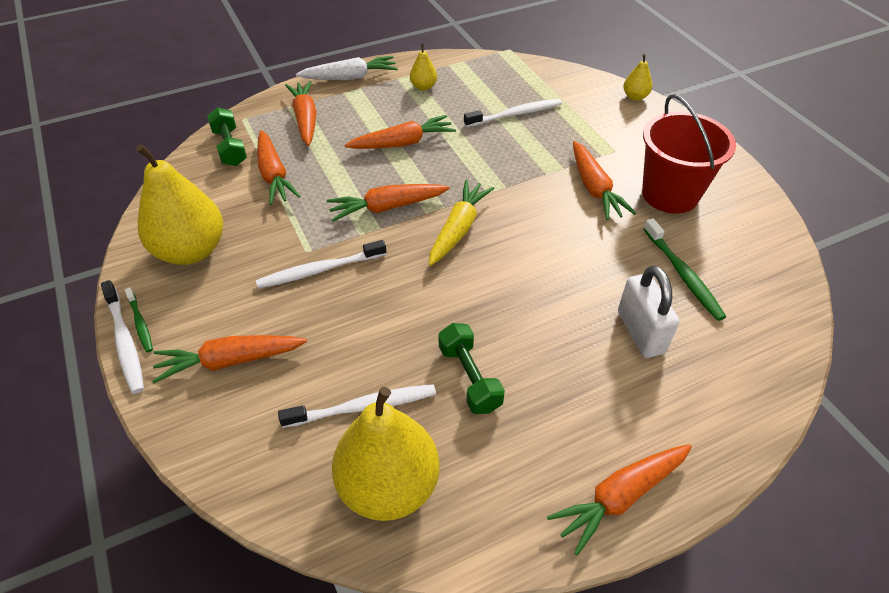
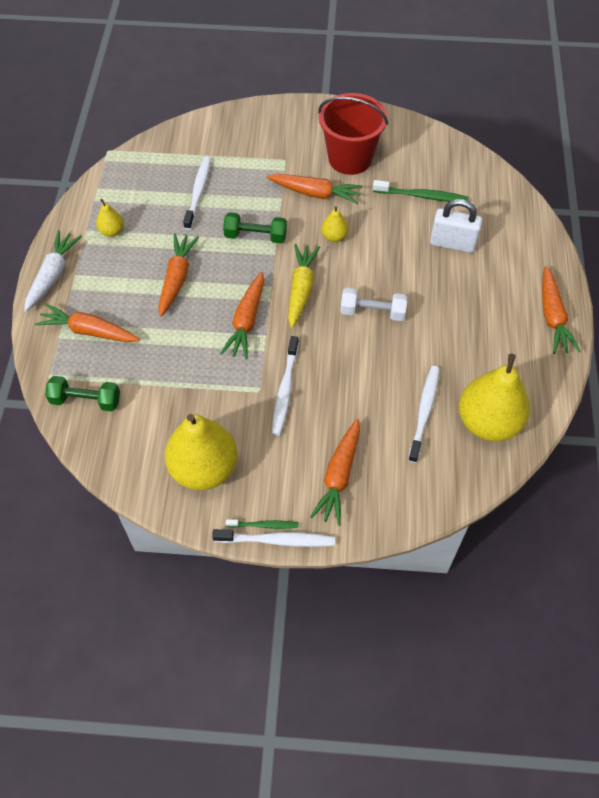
camera: 60 degrees left, 10 degrees up
(274, 175) = (149, 381): orange carrot -> none
(458, 229) = (301, 289): yellow carrot -> yellow carrot turned 45 degrees clockwise
(469, 378) = (435, 346): green dumbbell -> green dumbbell (255, 236)
(474, 299) = (372, 312): none -> white dumbbell
(635, 97) = (235, 113): yellow pear -> yellow pear (334, 236)

